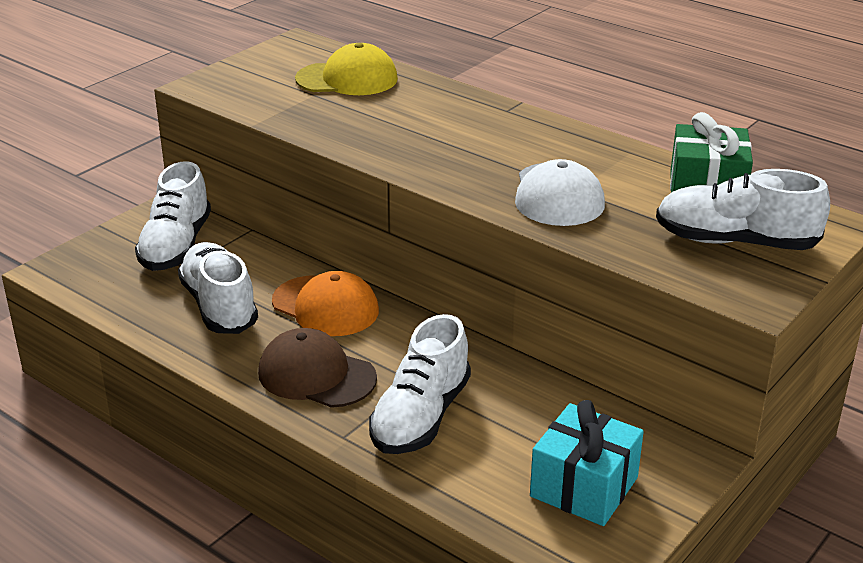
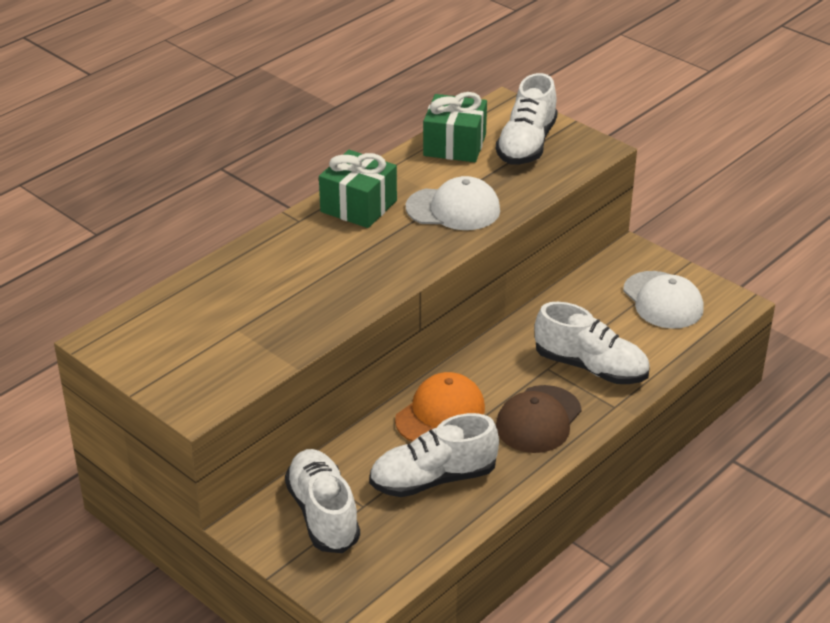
camera: 85 degrees left, 5 degrees up
(176, 246) = (323, 514): white shoe -> white shoe turned 120 degrees counterclockwise
(347, 79) = (207, 308): yellow cap -> none
(545, 139) = (358, 206): none -> green gift
(584, 487) = (663, 300): turquoise gift -> white cap

